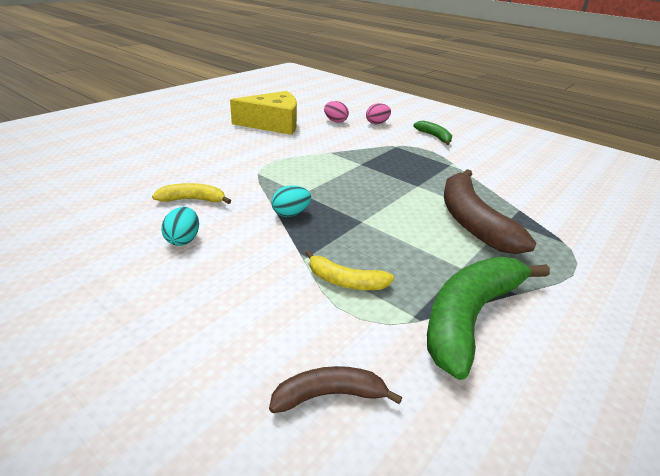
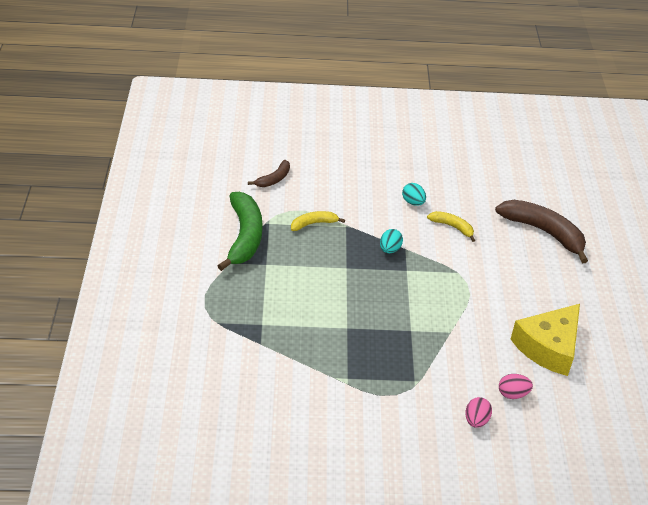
camera: 140 degrees right, 10 degrees up
(193, 200) = (452, 227): yellow banana -> yellow banana turned 105 degrees counterclockwise
(434, 137) = (400, 429): green banana -> none
(472, 221) = (284, 309): brown banana -> brown banana (544, 232)

